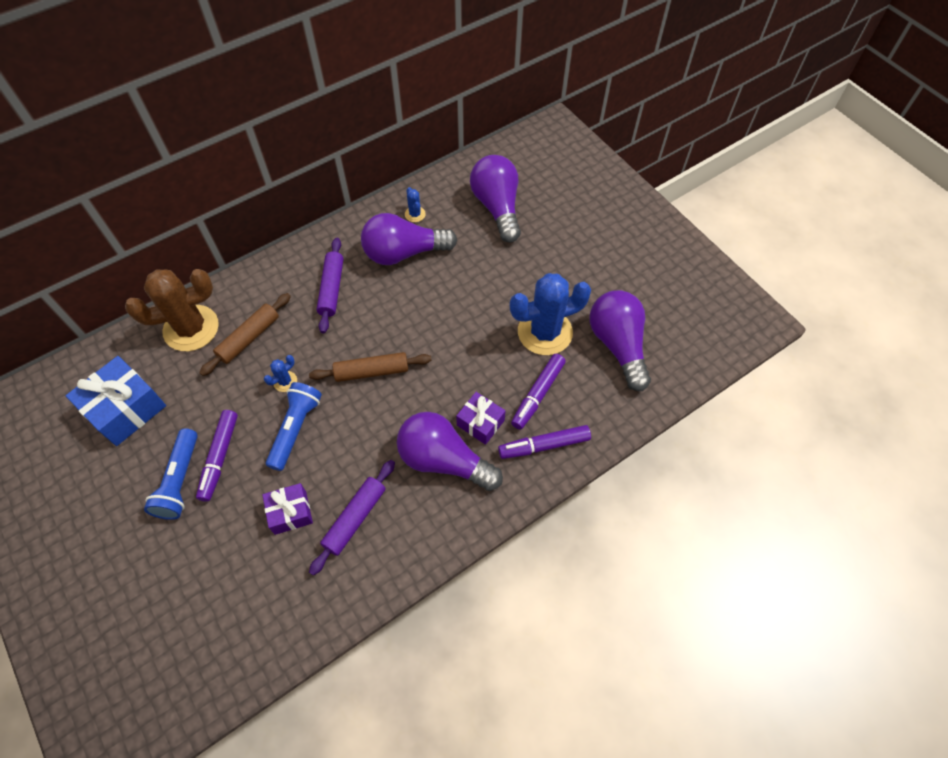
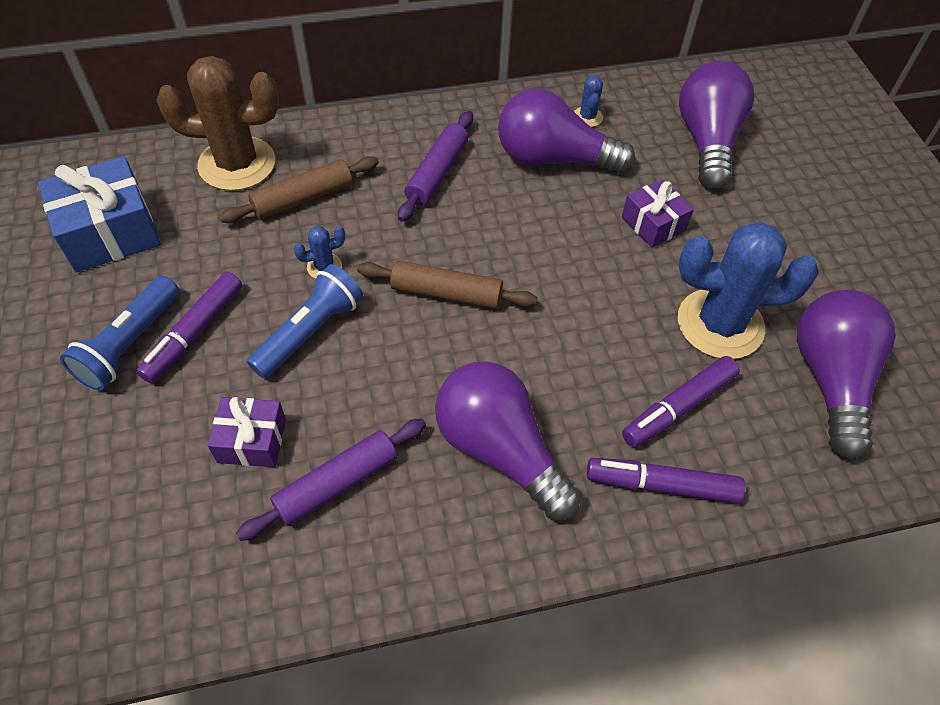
camera: 20 degrees right, 5 degrees down
(480, 423) = (575, 417): purple gift -> purple gift (653, 224)

